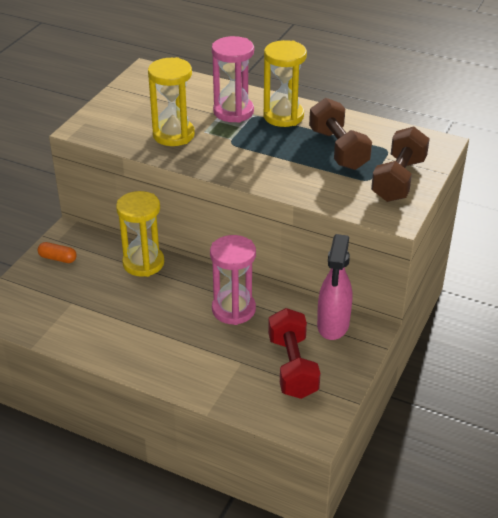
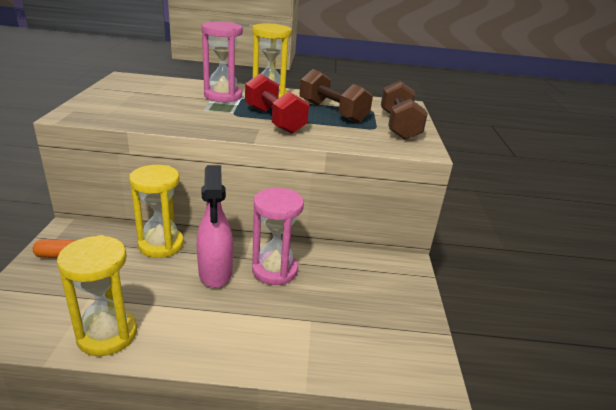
camera: 25 degrees left, 10 degrees down
(173, 135) = (174, 113): yellow hourglass -> yellow hourglass (107, 335)
(292, 367) = (364, 313): red dumbbell -> red dumbbell (274, 120)
(333, 325) = (375, 266): pink spray bottle -> pink spray bottle (215, 273)

